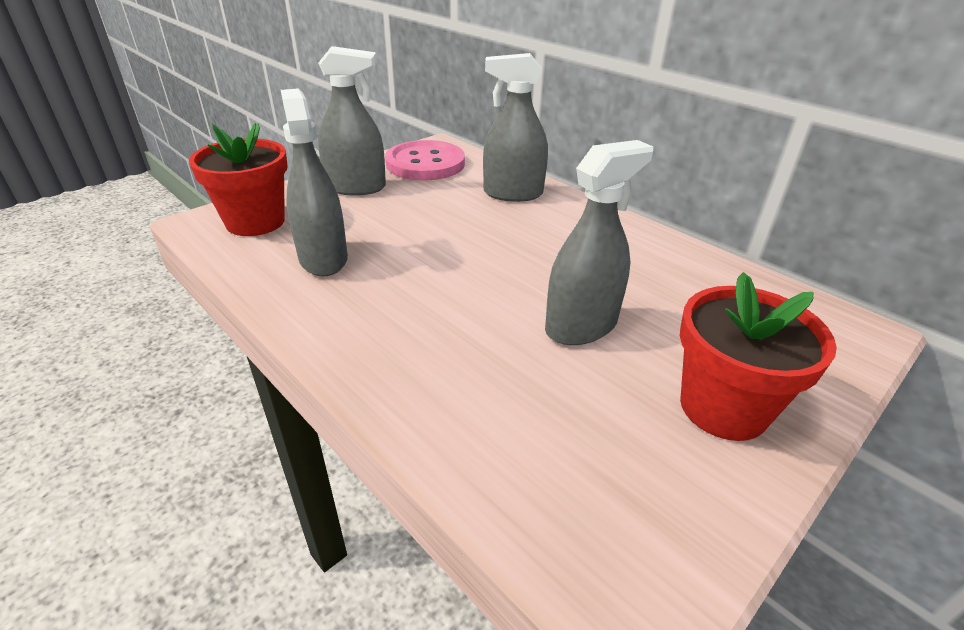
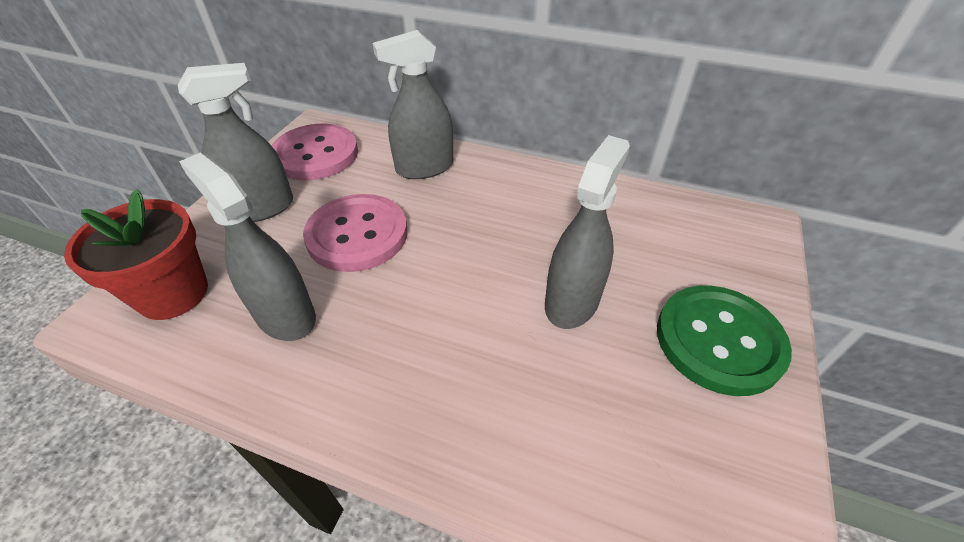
camera: 25 degrees left, 10 degrees up
(419, 224) = (357, 235): none -> pink button
(723, 407) = (718, 340): red flower pot -> green button

